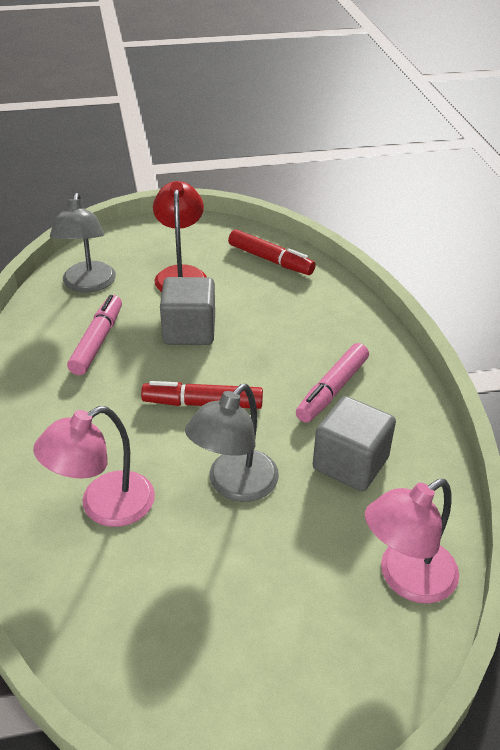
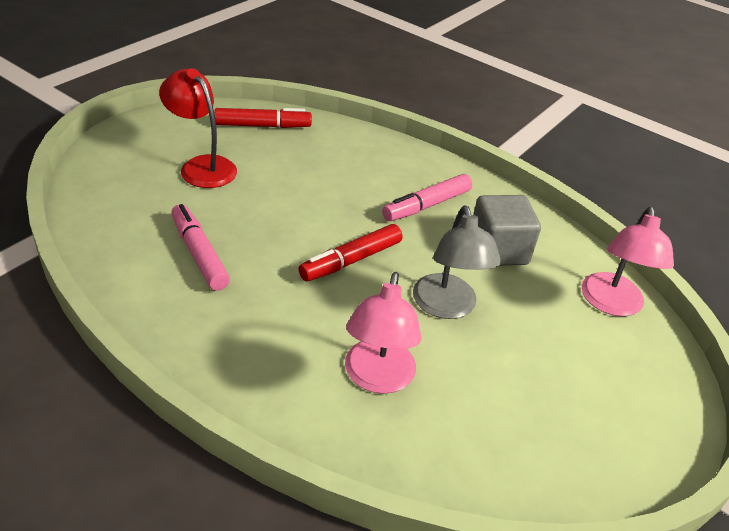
camera: 45 degrees left, 0 degrees up
(88, 284) = (124, 209): grey lamp -> none
(189, 331) = (268, 209): grey cube -> none
(332, 390) = (426, 205): pink marker -> pink marker turned 60 degrees clockwise

